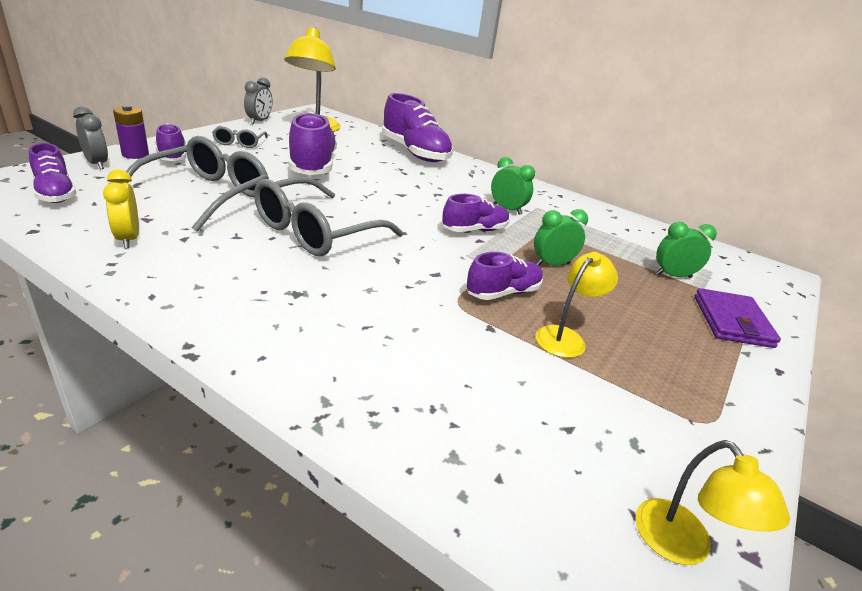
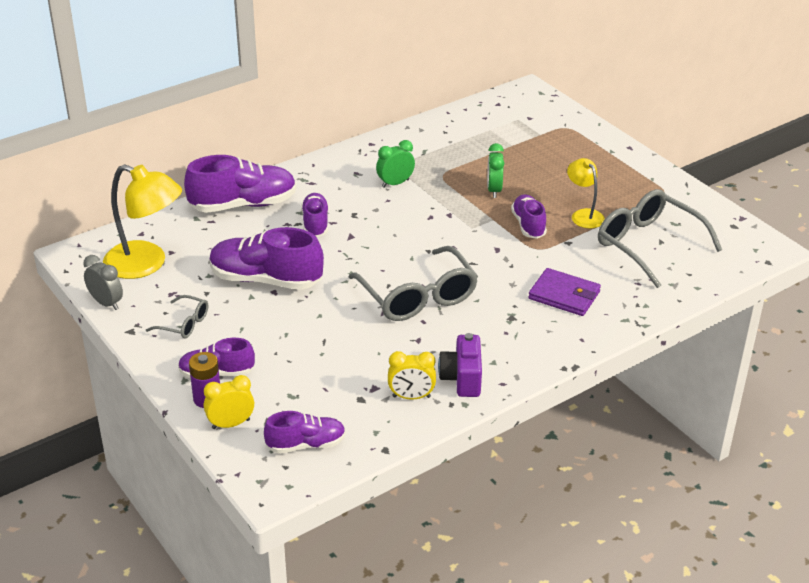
camera: 65 degrees left, 5 degrees up
(97, 164) = (231, 424): grey clock -> yellow clock
(162, 267) = (462, 379): none -> purple camera
(206, 195) = (330, 353): grey glasses -> grey glasses (648, 245)
(474, 230) = (431, 212): purple shoe -> purple shoe (315, 223)
(673, 276) = (521, 140): green clock -> none
(682, 546) = (734, 234): yellow lamp -> none
(732, 321) = (580, 141): purple wallet -> purple wallet (564, 295)

